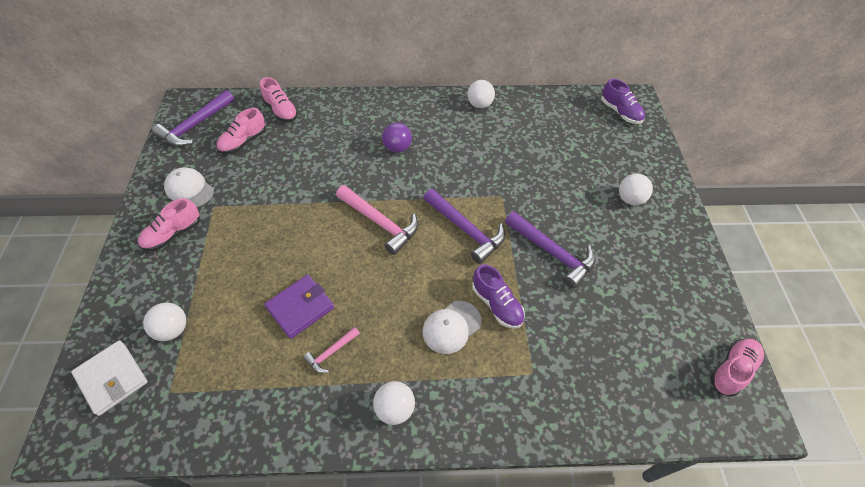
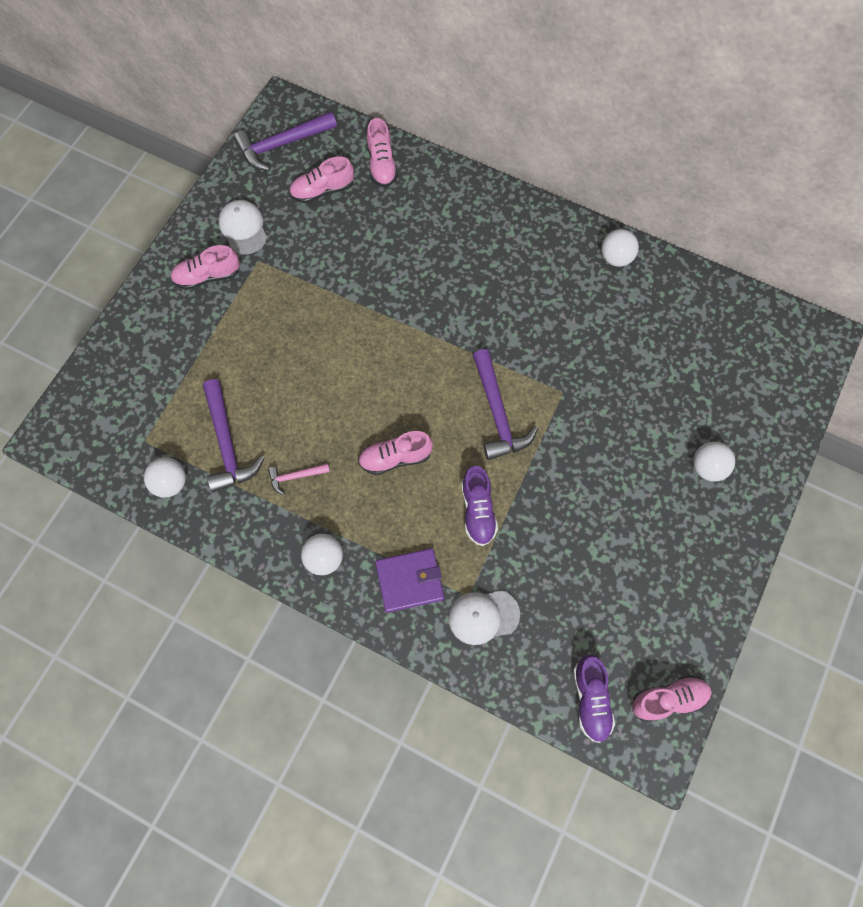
camera: 30 degrees right, 15 degrees up
(112, 378) = (103, 403): white wallet -> none
(172, 329) = (169, 381): white ball -> white ball (170, 483)
(300, 307) = (289, 417): purple wallet -> purple wallet (410, 581)
(380, 223) = (413, 361): pink hammer -> none
(397, 148) = (483, 275): purple ball -> none
(407, 297) = (395, 458): none -> pink shoe
(451, 327) = (419, 510): white cap -> white cap (483, 616)
(552, 253) = (572, 485): purple hammer -> purple hammer (227, 444)
(620, 112) = (786, 348): purple shoe -> purple shoe (591, 699)

